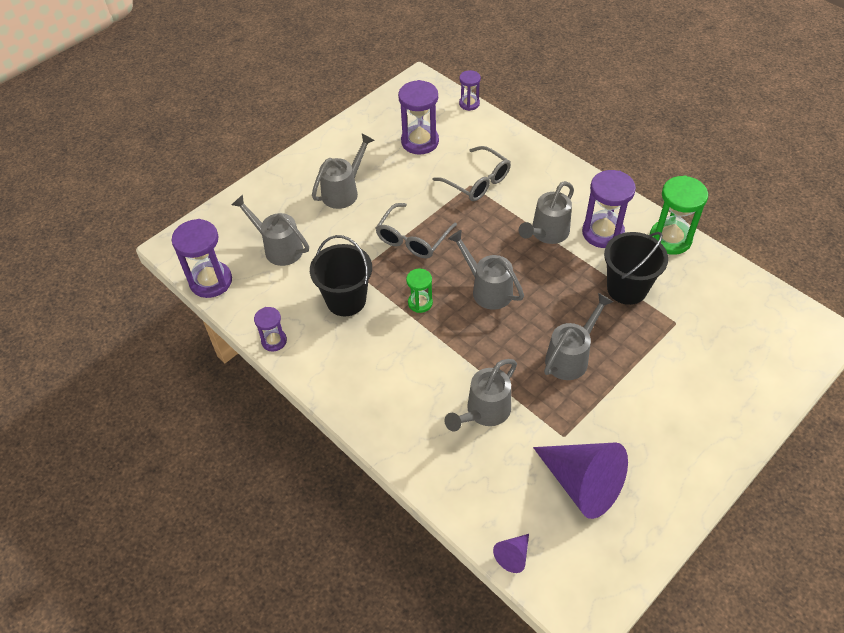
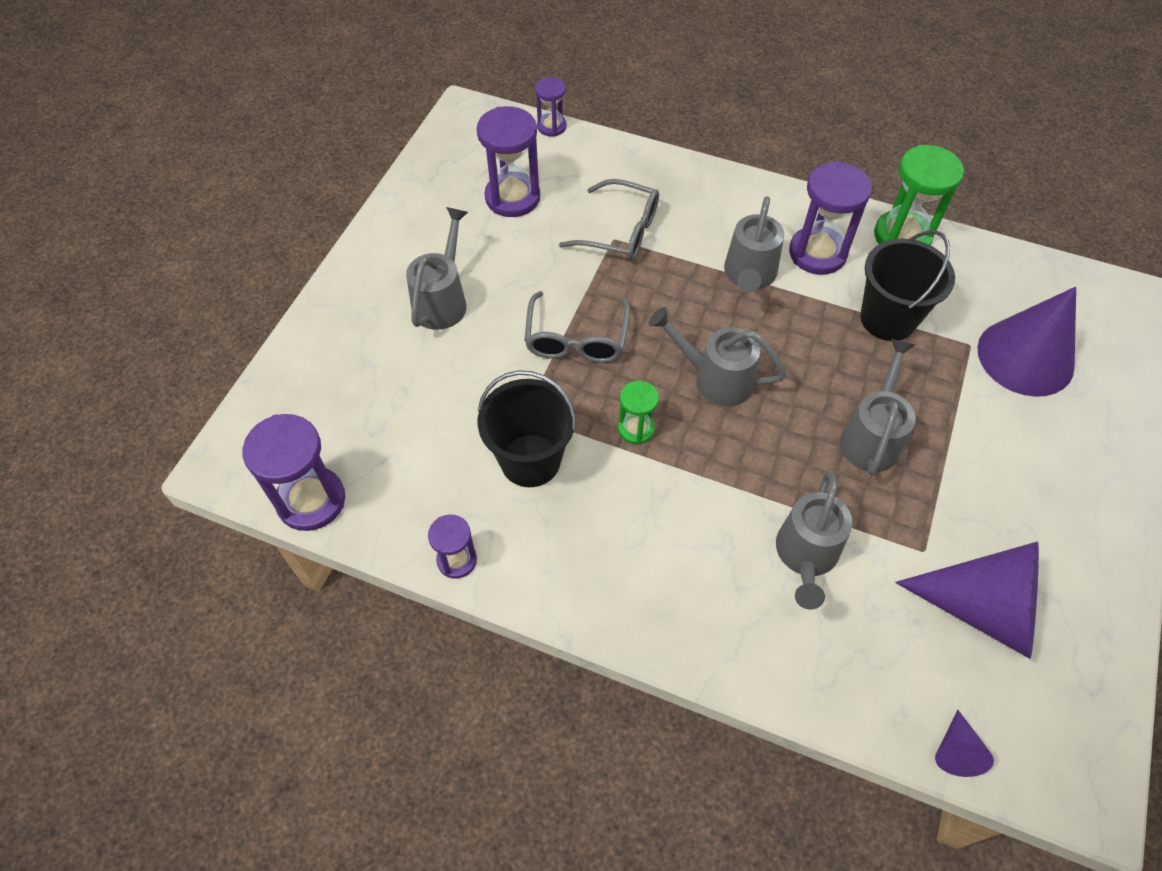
camera: 25 degrees left, 5 degrees up
(278, 248) = (389, 414): grey watering can -> none
(711, 342) = (1025, 357): none -> purple cone

